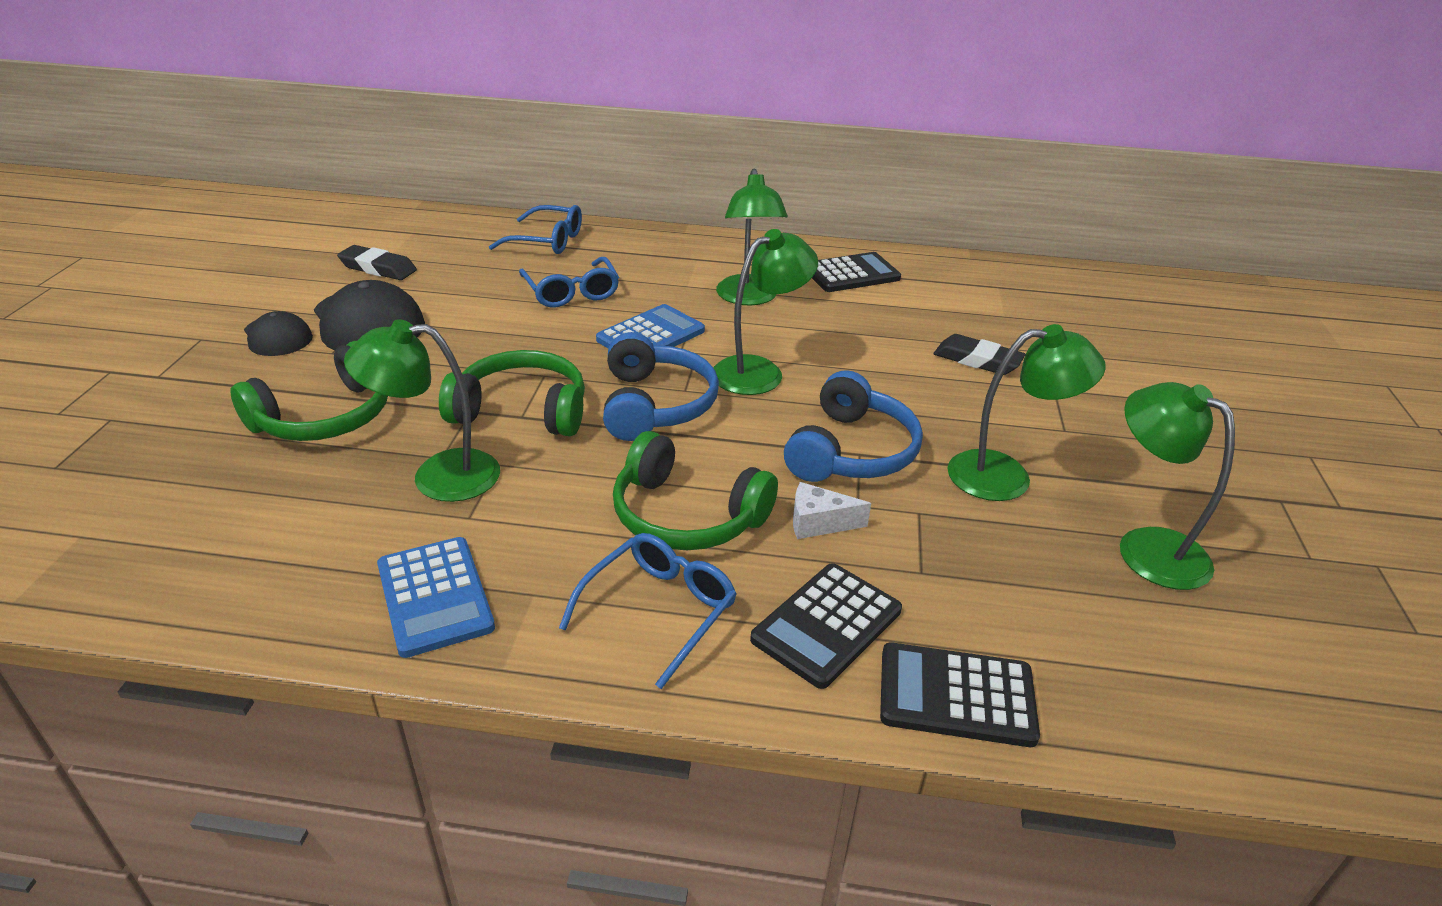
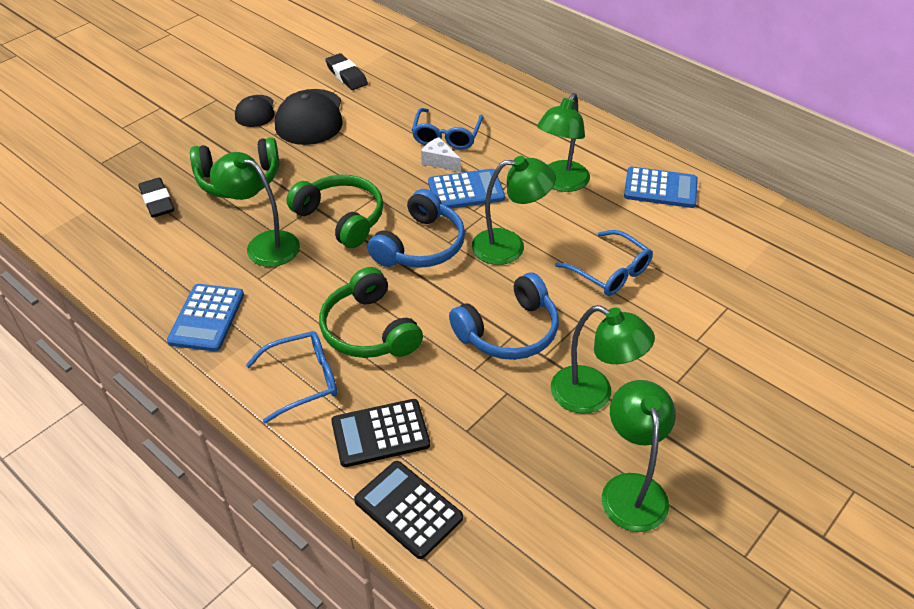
camera: 35 degrees right, 10 degrees up
(546, 241) = (468, 85): blue glasses -> blue glasses (609, 272)
(818, 523) = (439, 370): white cheese -> white cheese (439, 161)
(851, 274) = (660, 188): black calculator -> blue calculator
(977, 360) = (676, 300): black eraser -> black eraser (157, 201)

